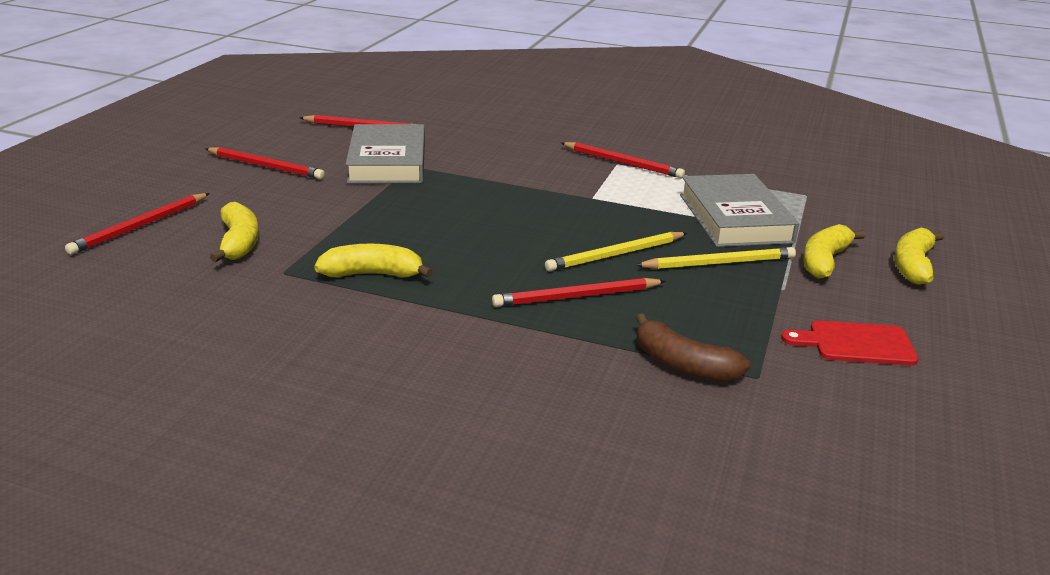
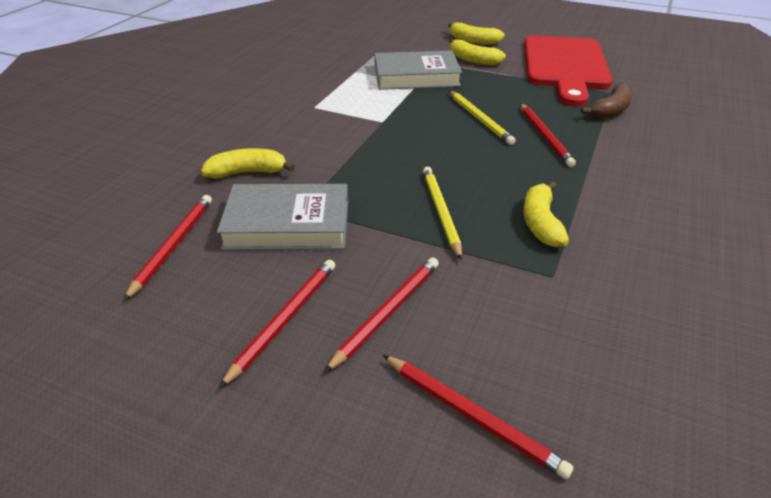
camera: 85 degrees left, 10 degrees up
(239, 243) = (500, 315): yellow banana -> yellow banana (247, 172)
(623, 163) = (314, 104): red pencil -> red pencil (387, 312)
(718, 263) = (483, 88): yellow pencil -> yellow pencil (441, 212)
(856, 343) = (565, 66): red cutting board -> red cutting board, size x2.28

